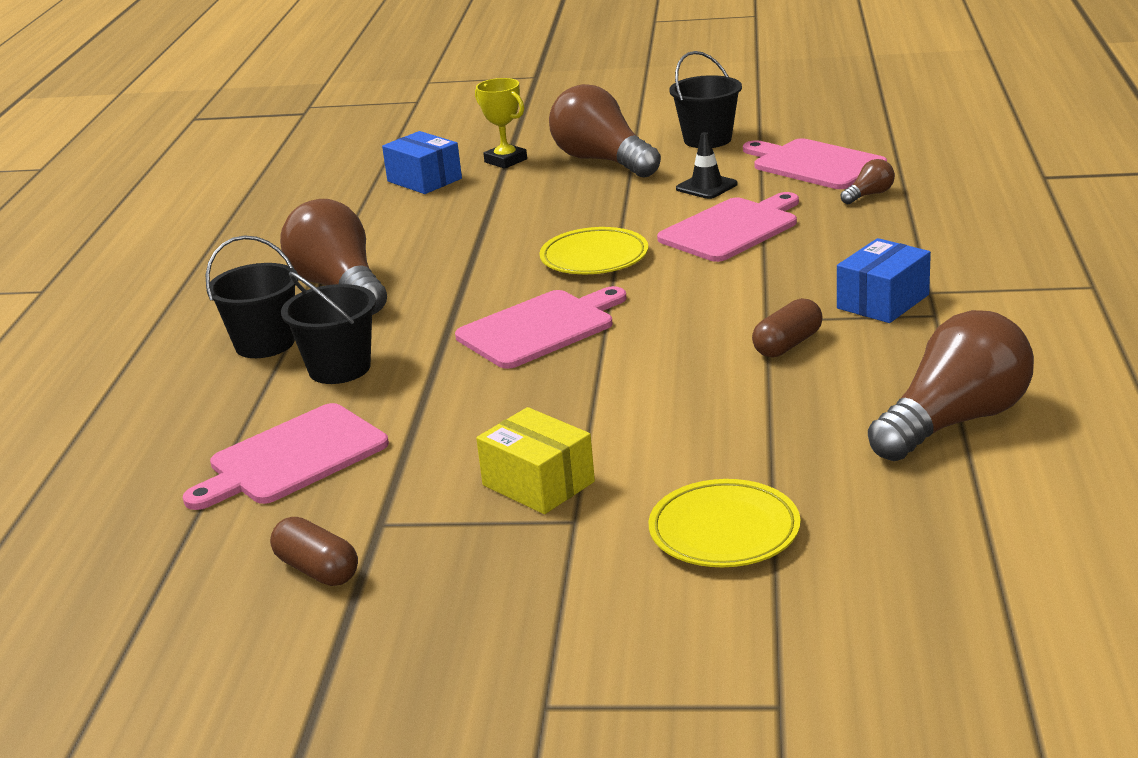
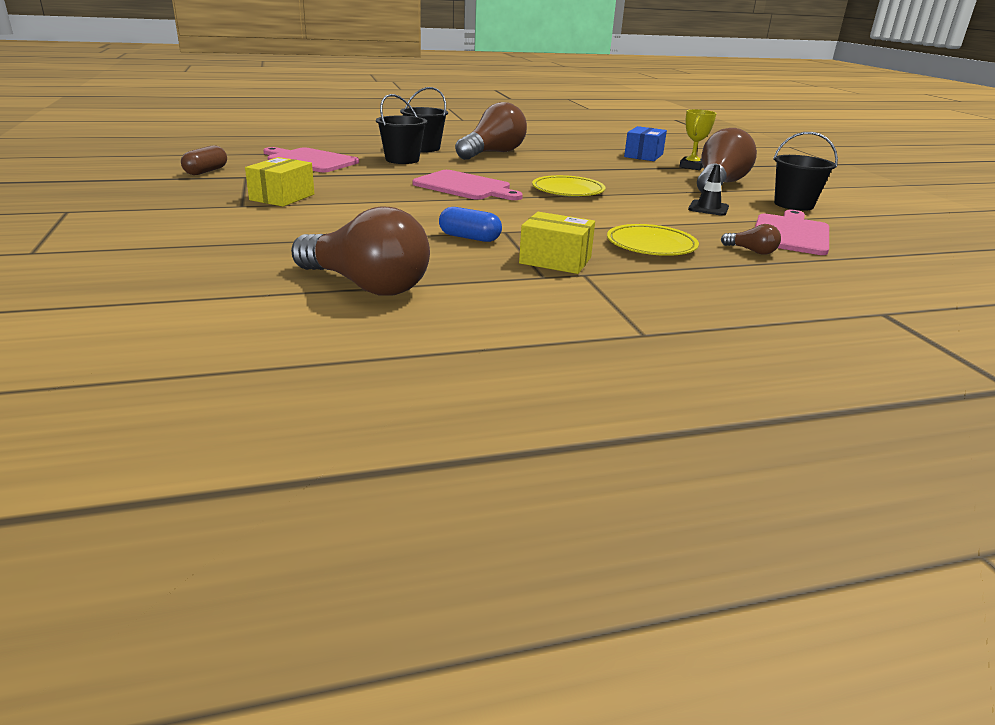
camera: 65 degrees right, 0 degrees up
(724, 531) = (223, 233): yellow plate -> yellow plate (651, 245)
(732, 229) = (643, 217): pink cutting board -> none
(788, 345) = (469, 238): brown capsule -> blue capsule
(883, 301) = (555, 260): blue box -> yellow box

